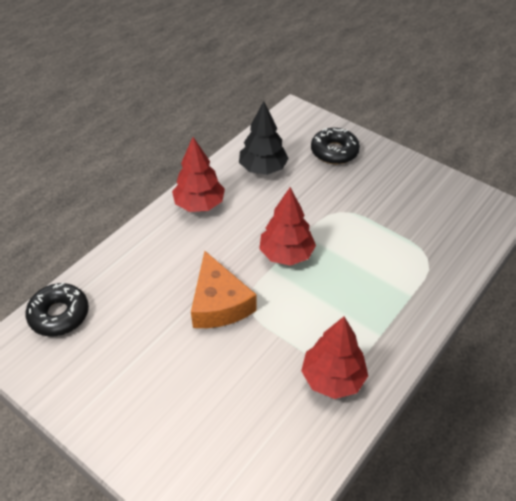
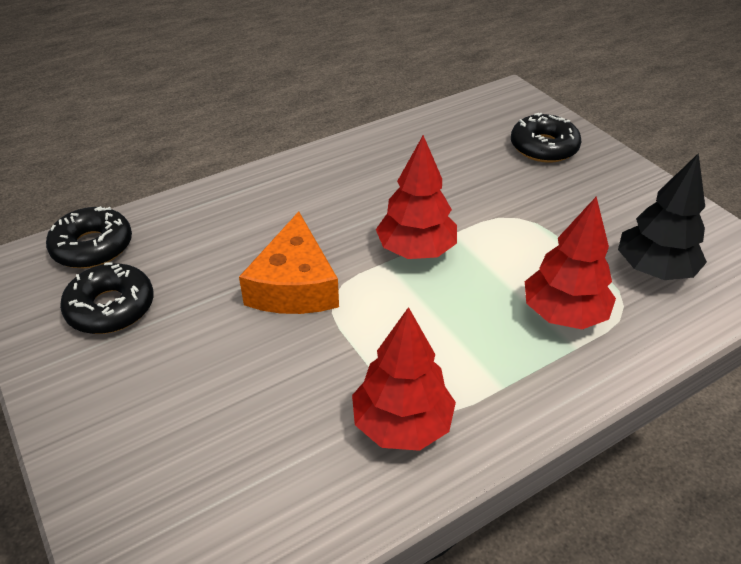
camera: 20 degrees right, 5 degrees down
(101, 357) = (111, 307): none -> black donut
(199, 204) = (332, 168): red tree -> red tree (563, 314)
(263, 169) = (436, 147): black tree -> black tree (654, 270)

